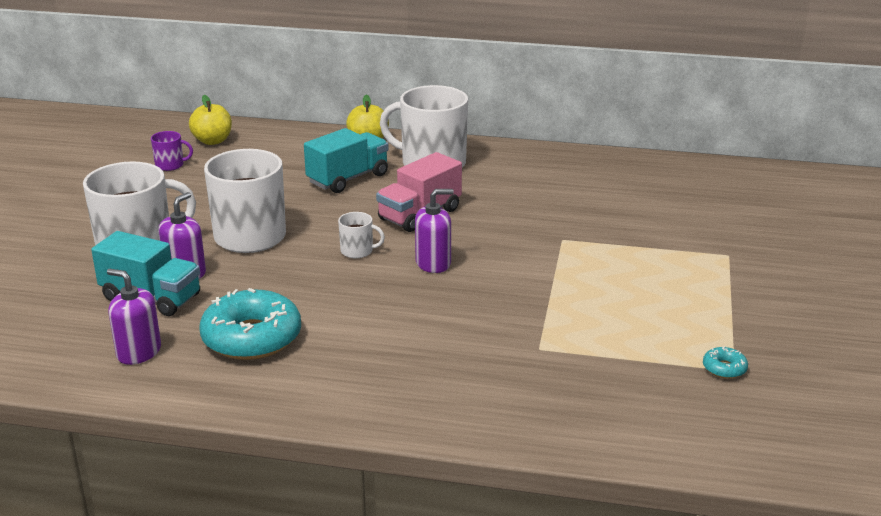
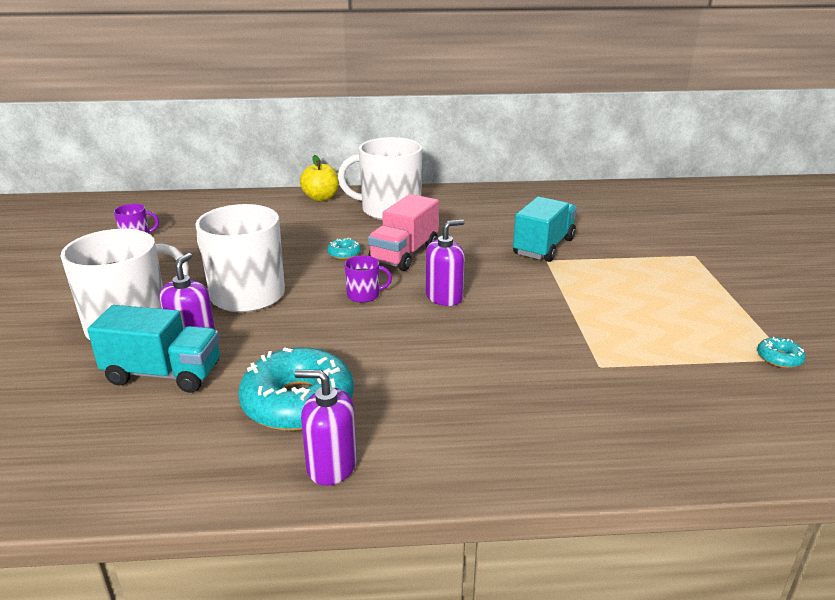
camera: 15 degrees left, 0 degrees up
(139, 352) = (171, 442): purple soap dispenser -> purple soap dispenser (331, 465)
(212, 141) = (171, 212): yellow apple -> none
(348, 179) = (319, 231): turquoise truck -> turquoise truck (543, 247)
(357, 251) = (364, 295): white mug -> purple mug
(360, 206) = (344, 253): none -> turquoise donut

